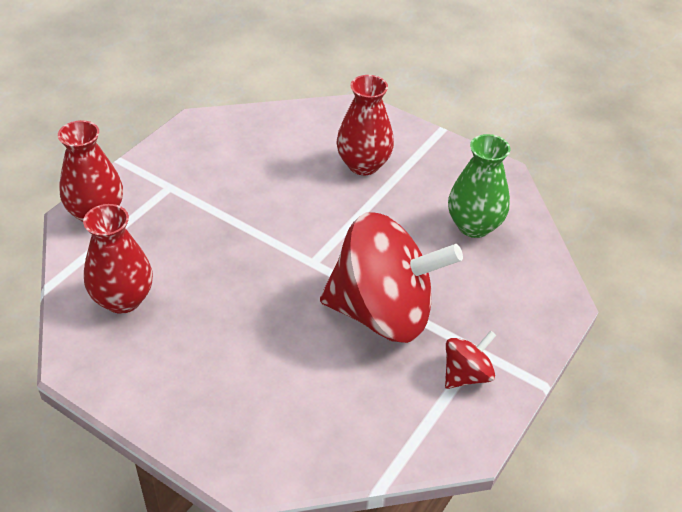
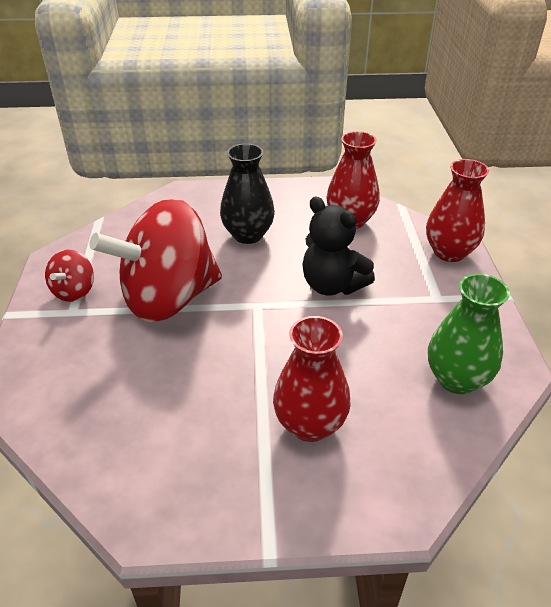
camera: 145 degrees right, 5 degrees down
(233, 243) = (332, 285): none -> black teddy bear
(241, 345) = (248, 235): none -> black vase
(474, 226) = (137, 421): green vase -> green vase (456, 379)

